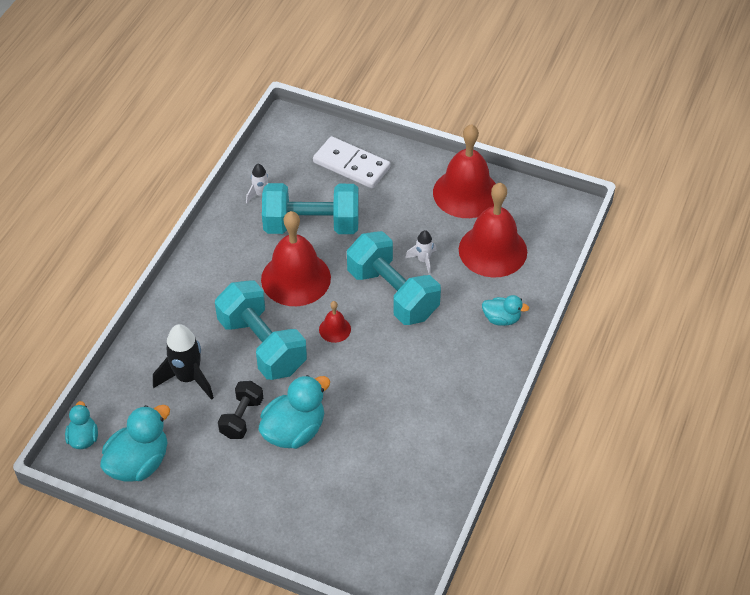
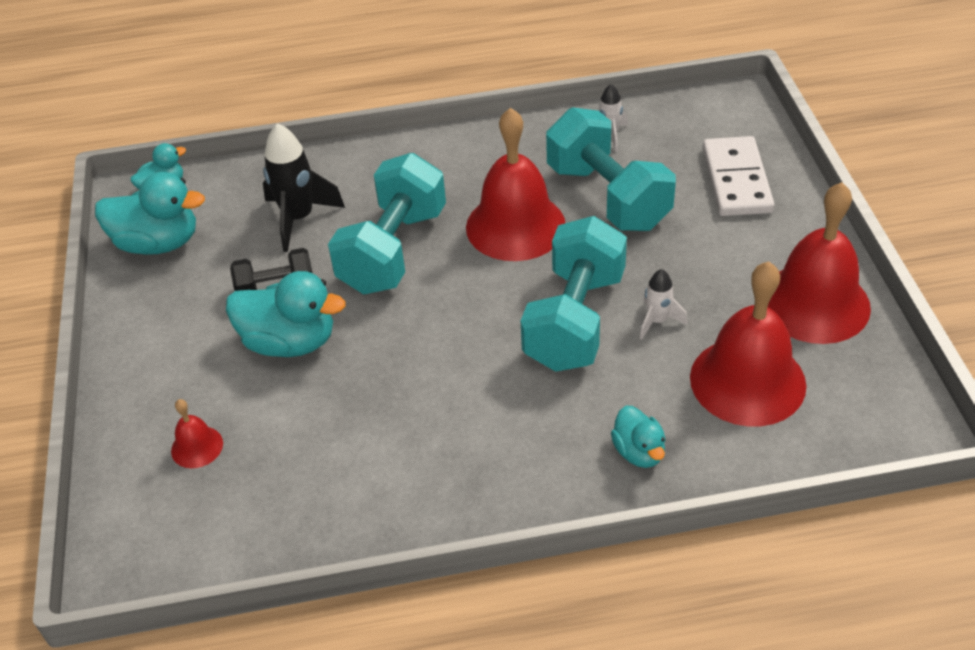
camera: 60 degrees right, 5 degrees down
(335, 329) = (470, 298): red bell -> red bell (197, 447)

